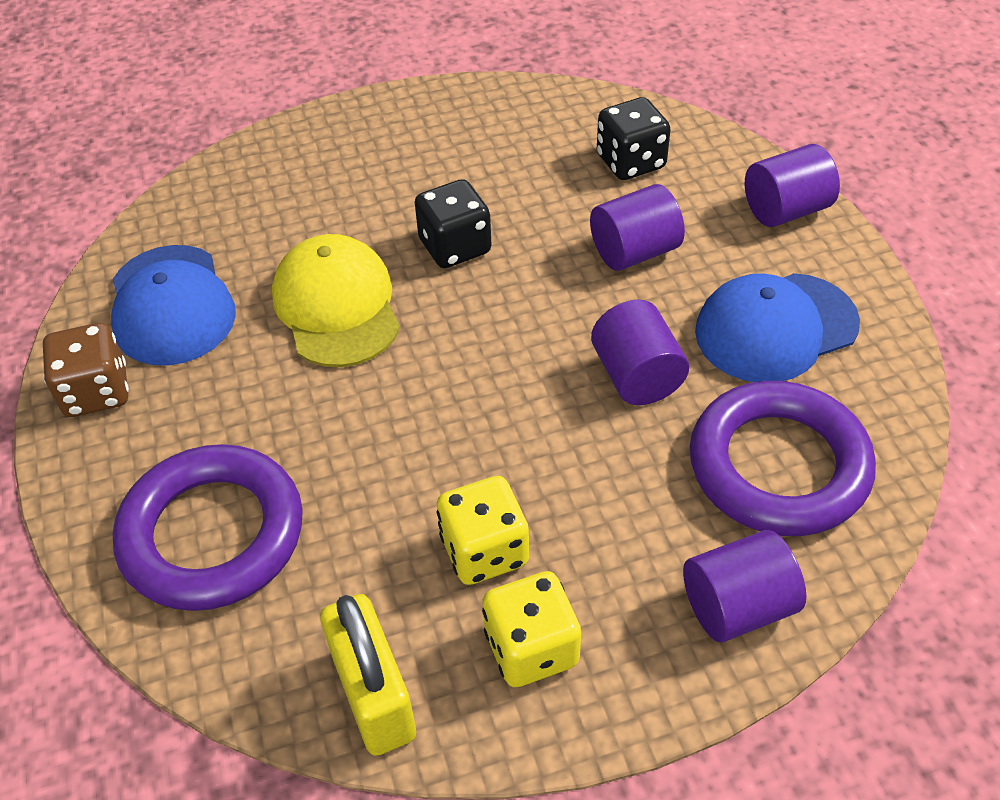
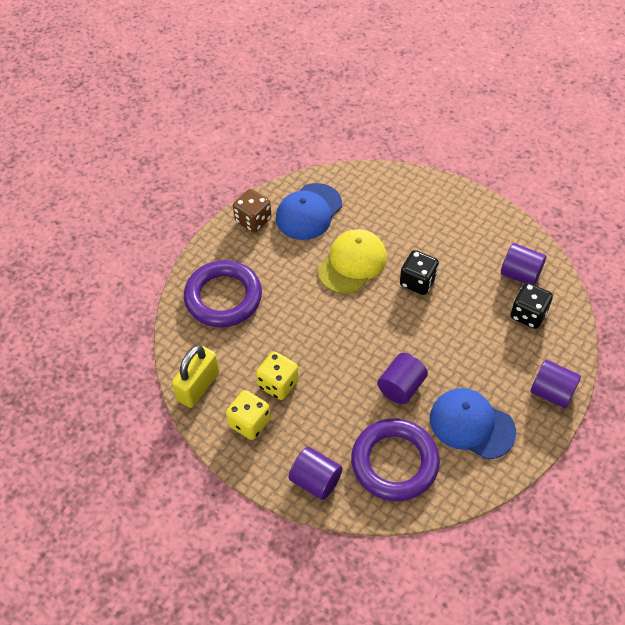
camera: 55 degrees right, 5 degrees up
(634, 251) = (472, 347): purple cylinder -> purple cylinder (520, 274)

